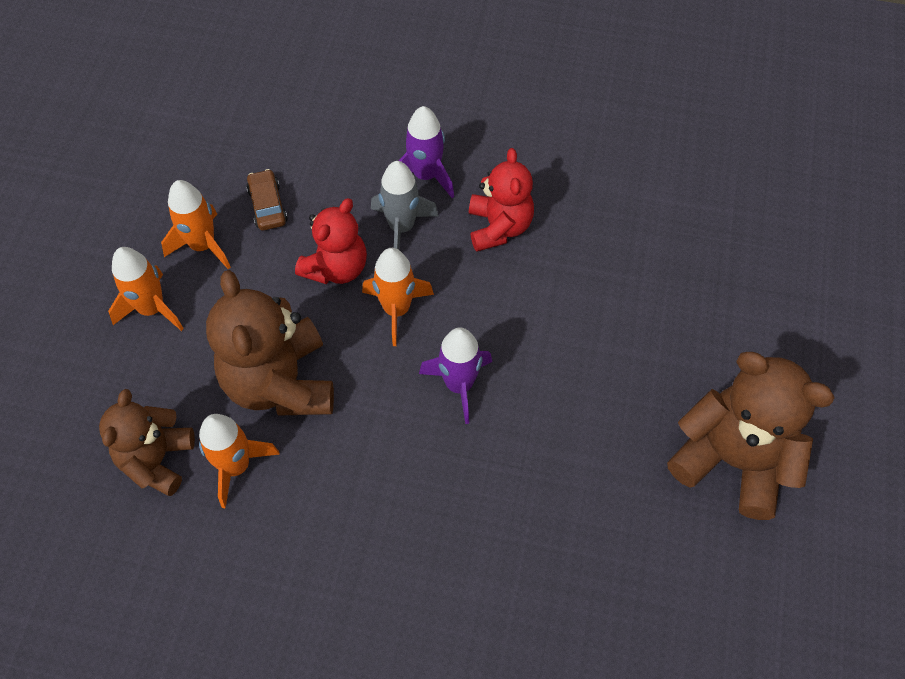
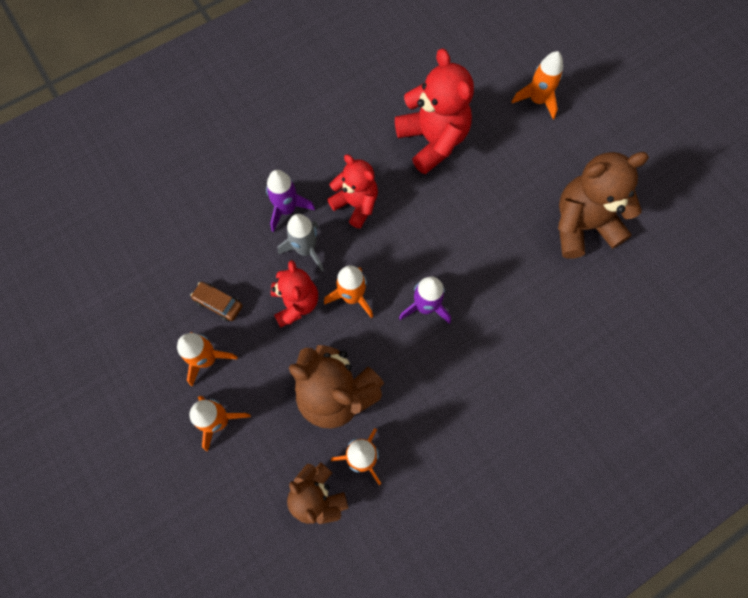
camera: 45 degrees left, 10 degrees up
(652, 232) = (432, 140): none -> red teddy bear
(825, 287) = (537, 100): none -> orange rocket

